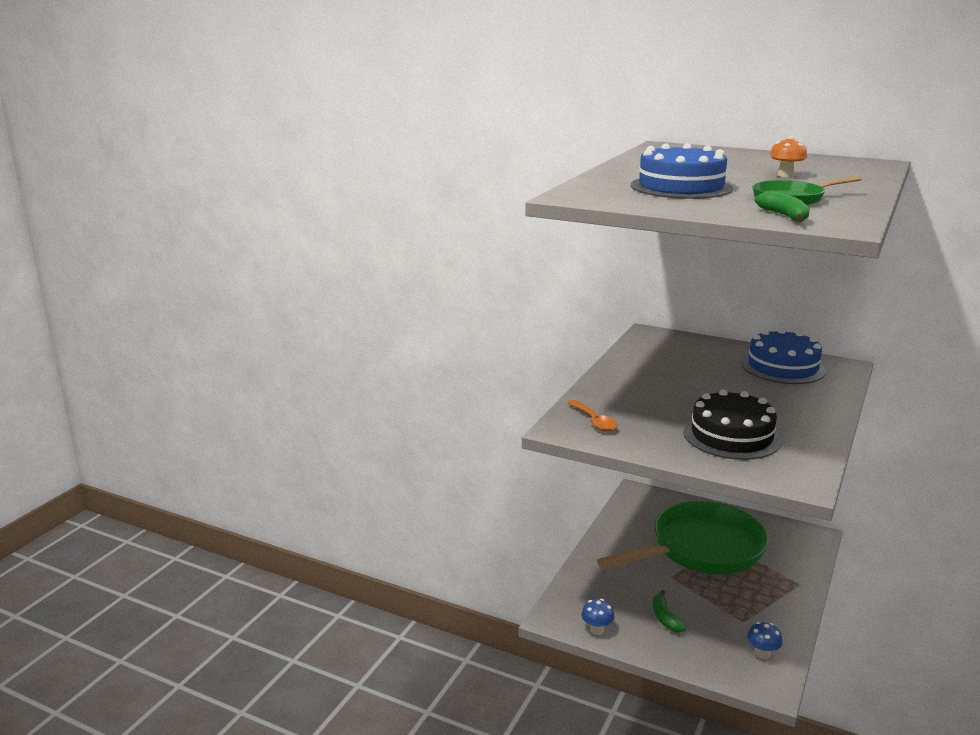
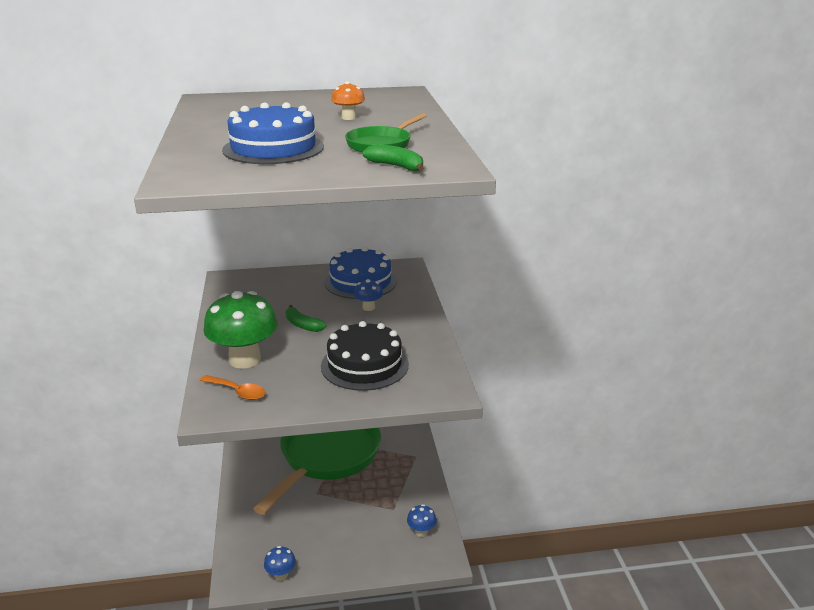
camera: 35 degrees left, 5 degrees up
(618, 399) = (245, 359): none -> green mushroom
(665, 618) = (331, 535): green banana -> green banana (302, 325)
(774, 390) = (368, 307): none -> blue mushroom

